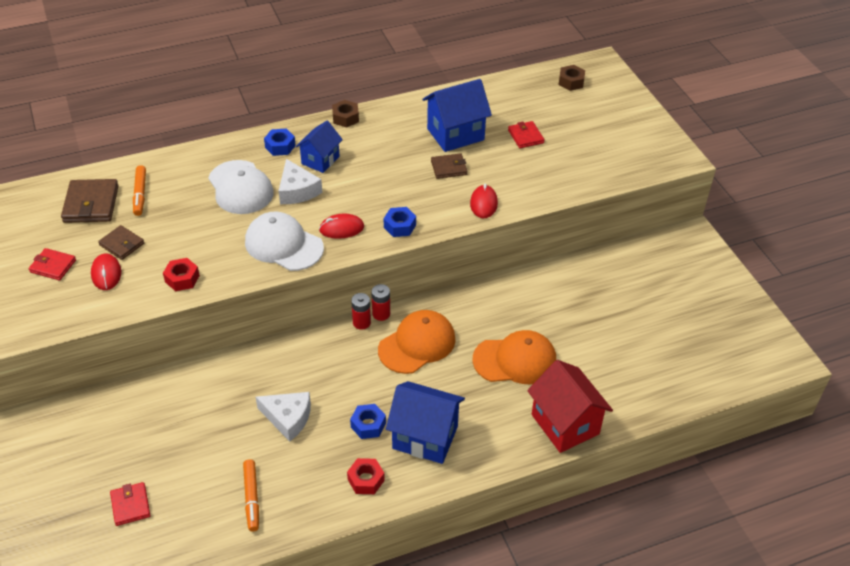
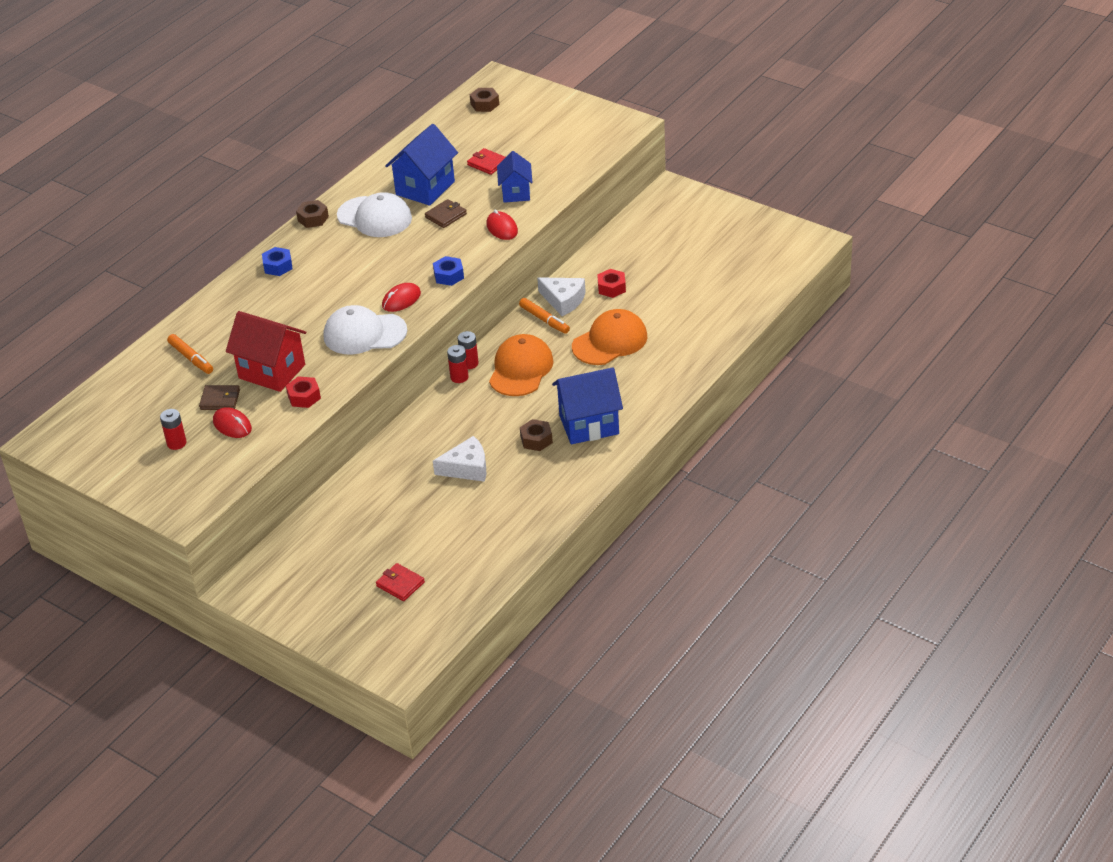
camera: 30 degrees left, 5 degrees down
(53, 266) = (176, 443): red wallet -> red battery
(91, 204) = (154, 386): brown wallet -> none
(240, 188) = (278, 312): white cap -> white cap (375, 217)
(252, 498) = (493, 529): orange marker -> orange marker (544, 320)
(297, 191) = (332, 291): white cheese -> white cheese (563, 300)
(320, 160) = (326, 260): blue house -> blue house (516, 193)
(366, 480) = (570, 473): red nut -> red nut (611, 288)
(368, 425) = (536, 440): blue nut -> brown nut
(565, 424) = (687, 363): red house -> red house (272, 371)

